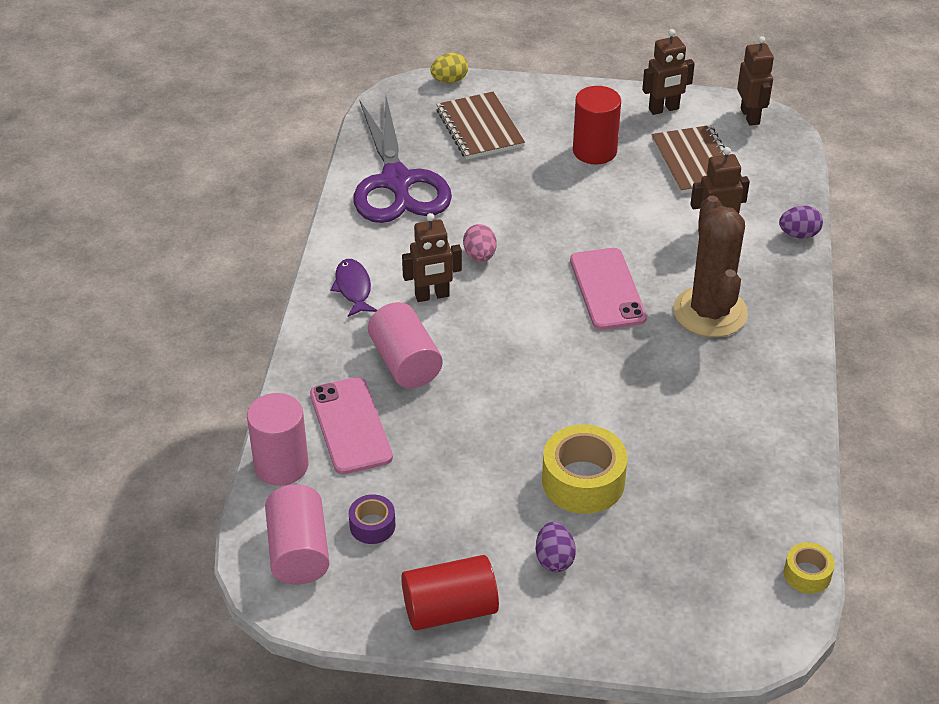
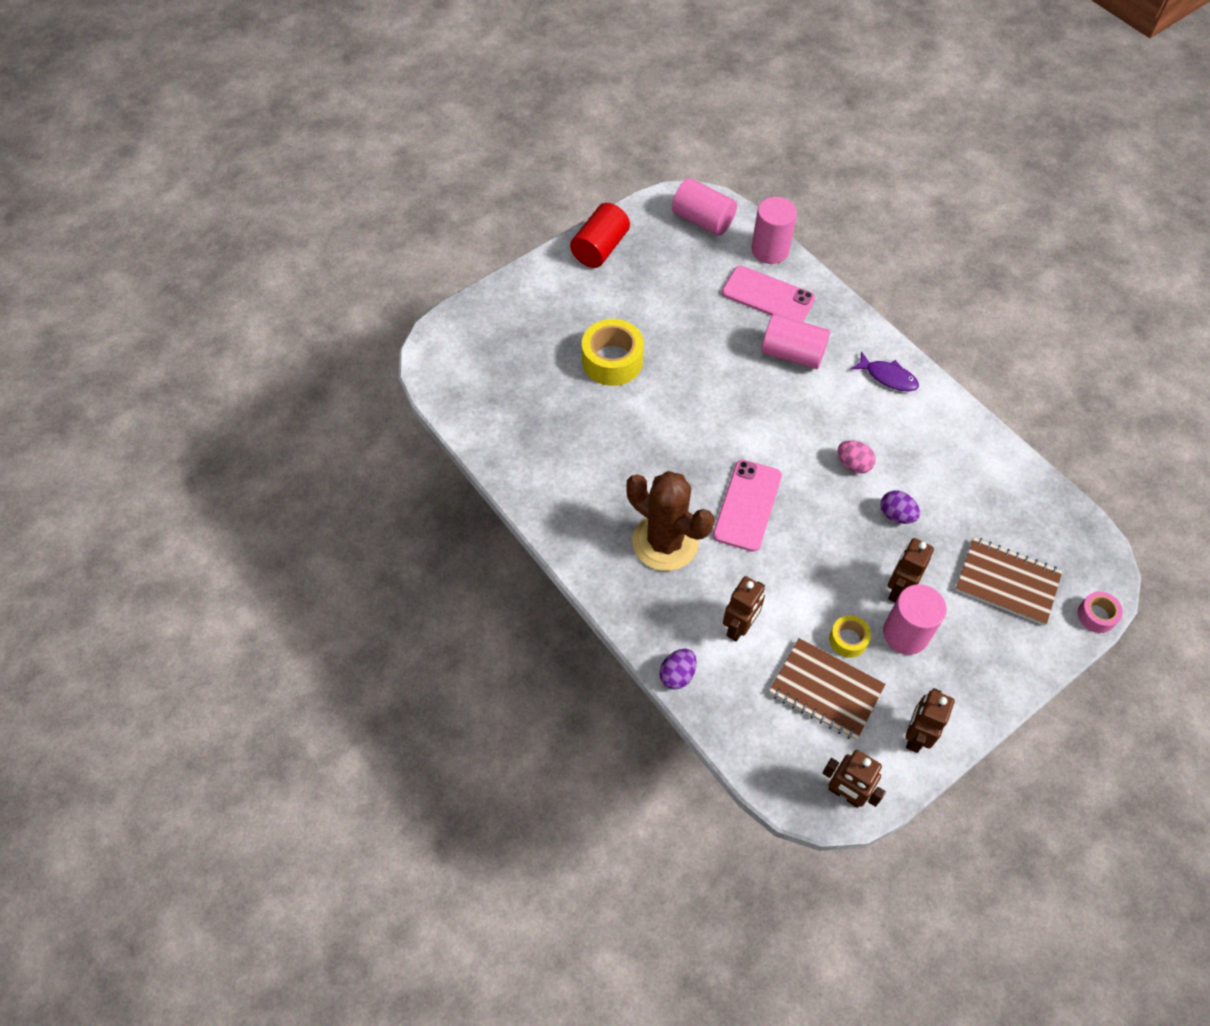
camera: 135 degrees right, 15 degrees up
(372, 525) = (686, 257): purple tape -> none
(397, 182) = (983, 480): purple scissors -> none
(432, 296) = (839, 410): brown robot -> brown robot (898, 590)
(449, 80) = (1096, 615): yellow egg -> pink tape
(554, 559) = (579, 308): purple egg -> purple egg (896, 515)
(594, 151) = (905, 634): red cylinder -> pink cylinder
(607, 289) = (747, 505): pink phone -> pink phone turned 75 degrees clockwise
(807, 574) = (441, 400): yellow tape -> yellow tape (848, 640)

